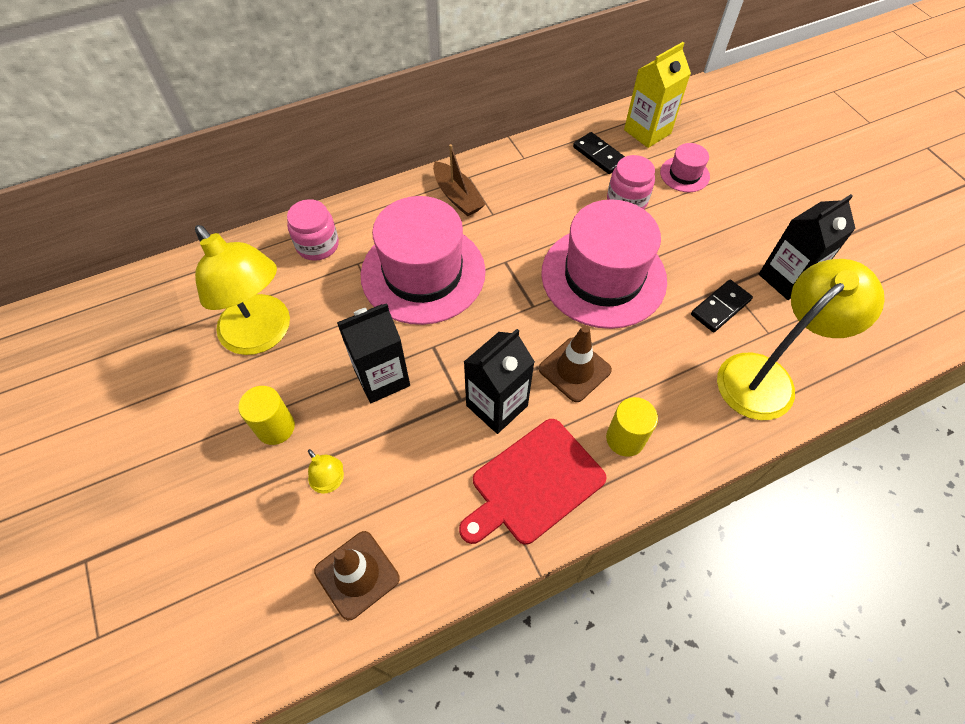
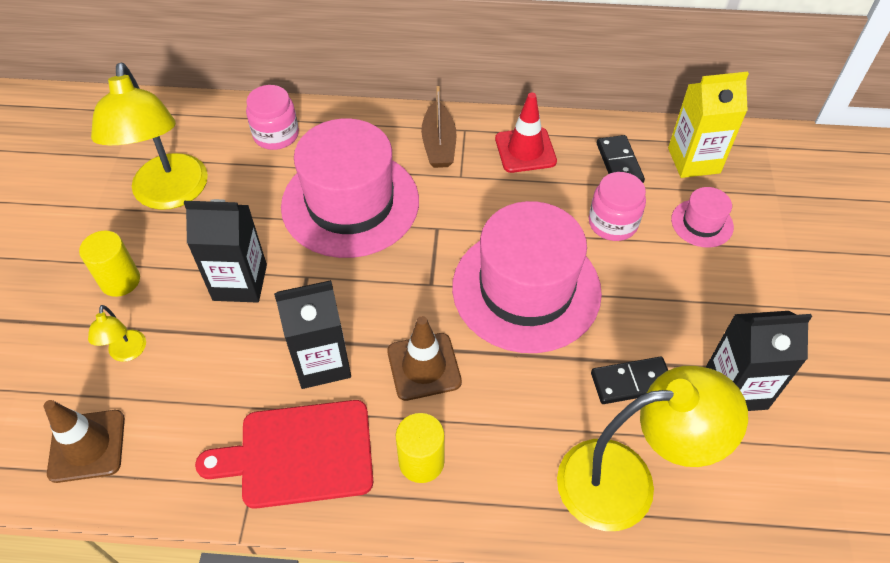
camera: 30 degrees right, 5 degrees down
(526, 173) = (525, 150): none -> red traffic cone

